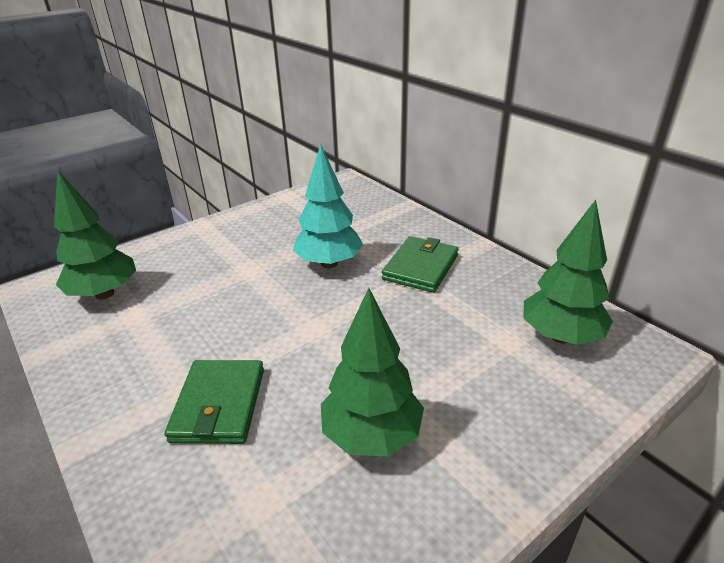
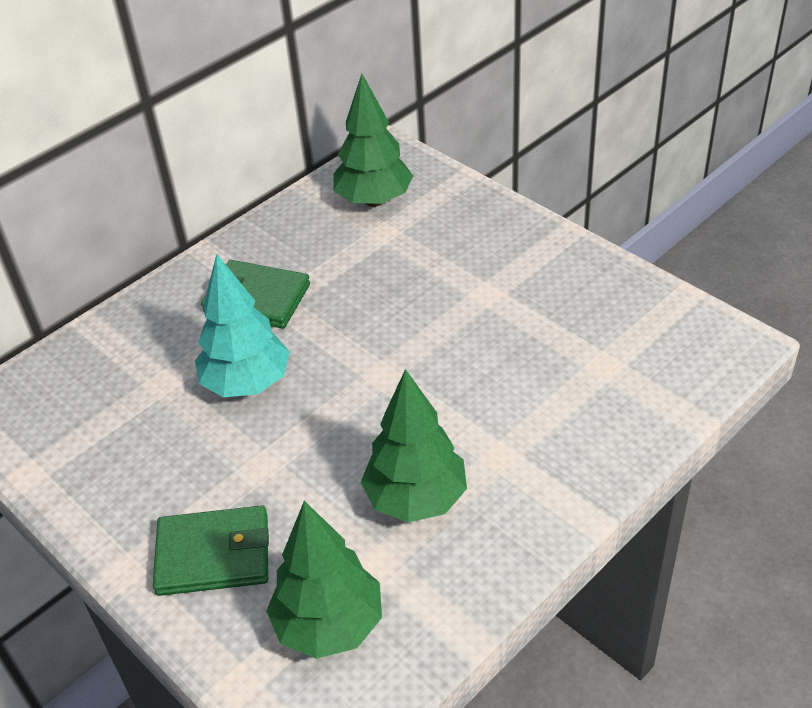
camera: 95 degrees left, 10 degrees up
(219, 405) = (511, 423): green wallet -> green wallet (214, 554)
(372, 435) = (521, 309): green tree -> green tree (416, 499)

